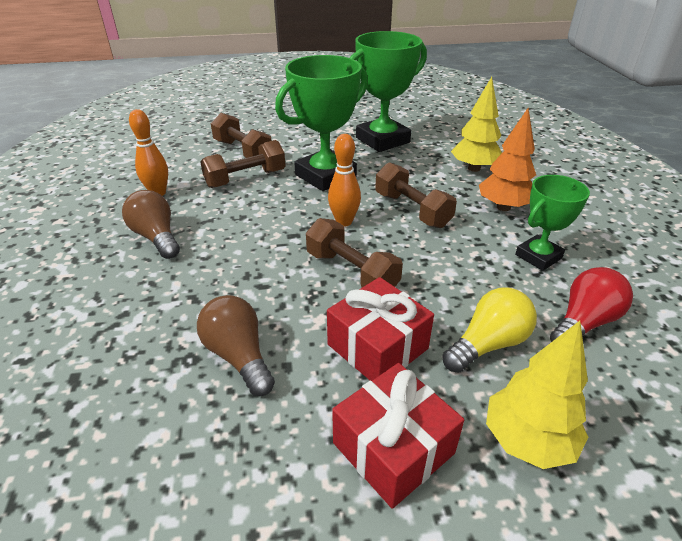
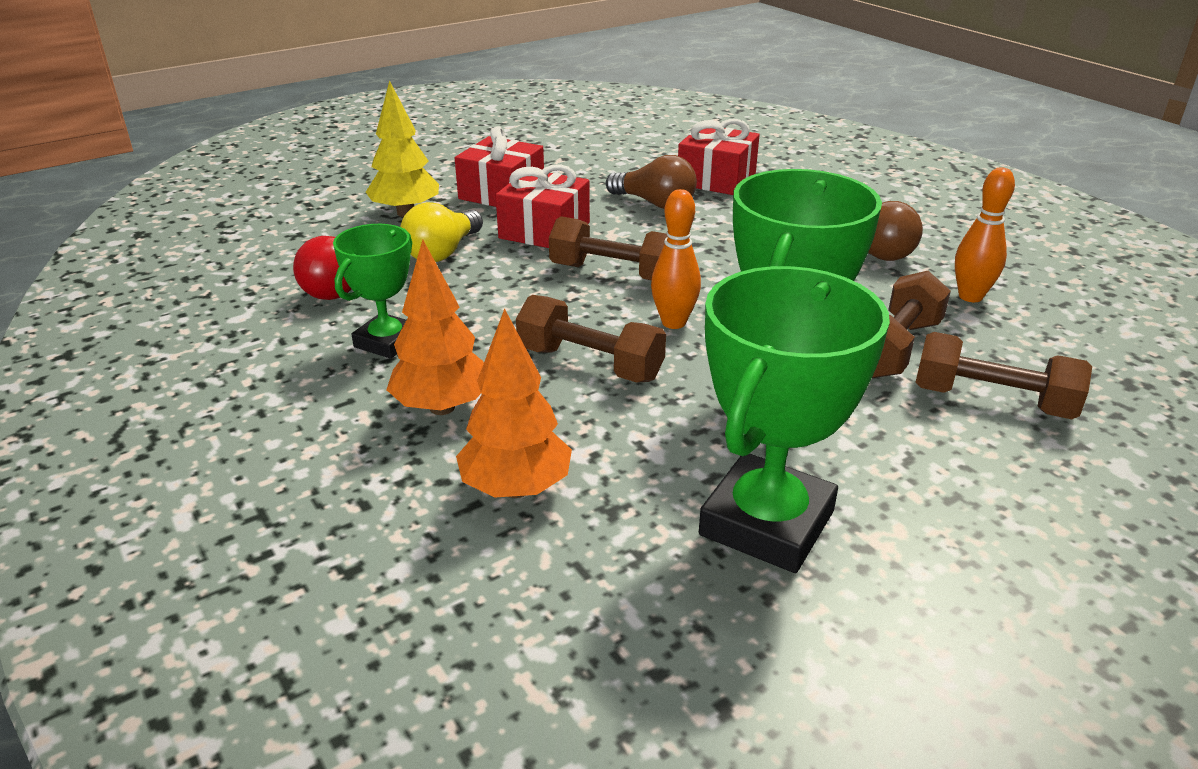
camera: 155 degrees right, 5 degrees down
(129, 381) = (716, 179): none -> red gift
(474, 168) = (516, 488): yellow tree -> orange tree

